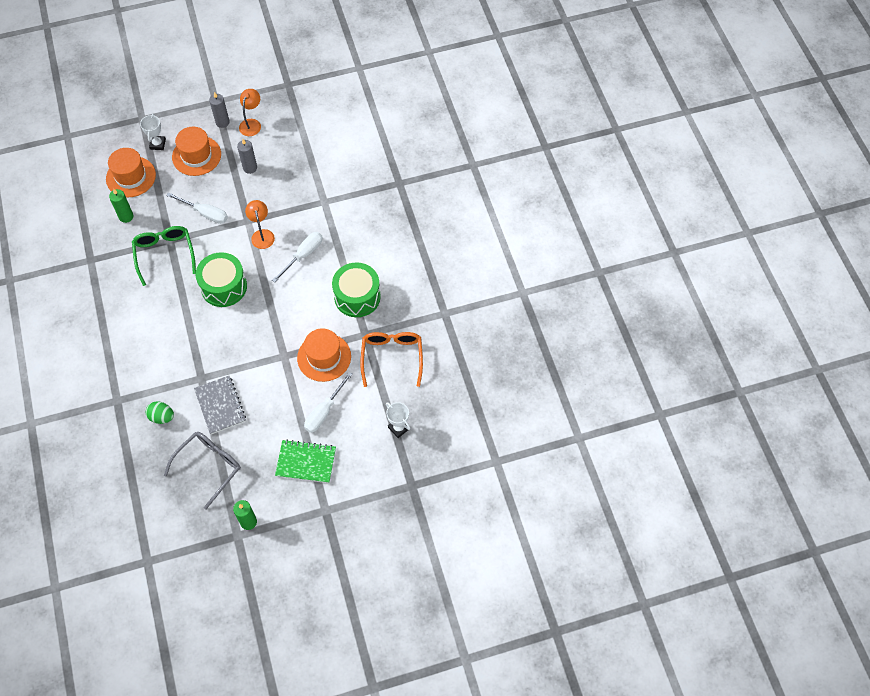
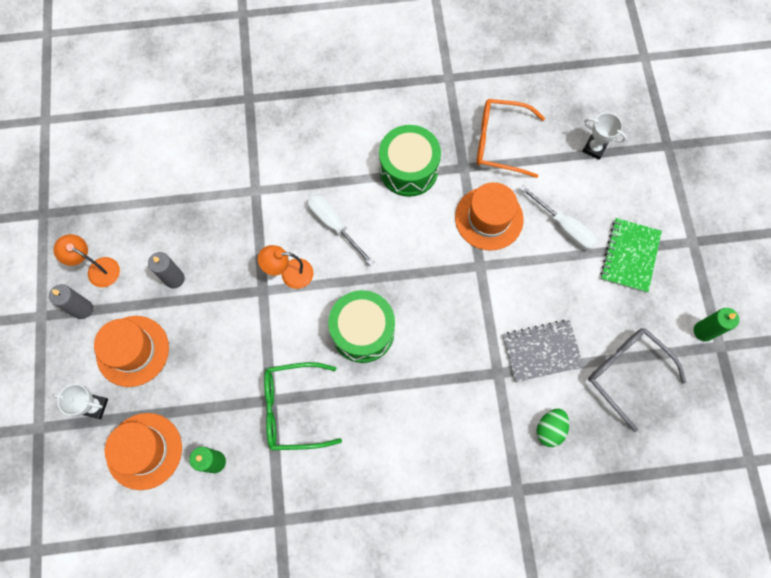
camera: 80 degrees left, 10 degrees up
(205, 213) = (237, 346): white screwdriver -> none
(398, 428) = (594, 148): white trophy -> white trophy turned 60 degrees clockwise

